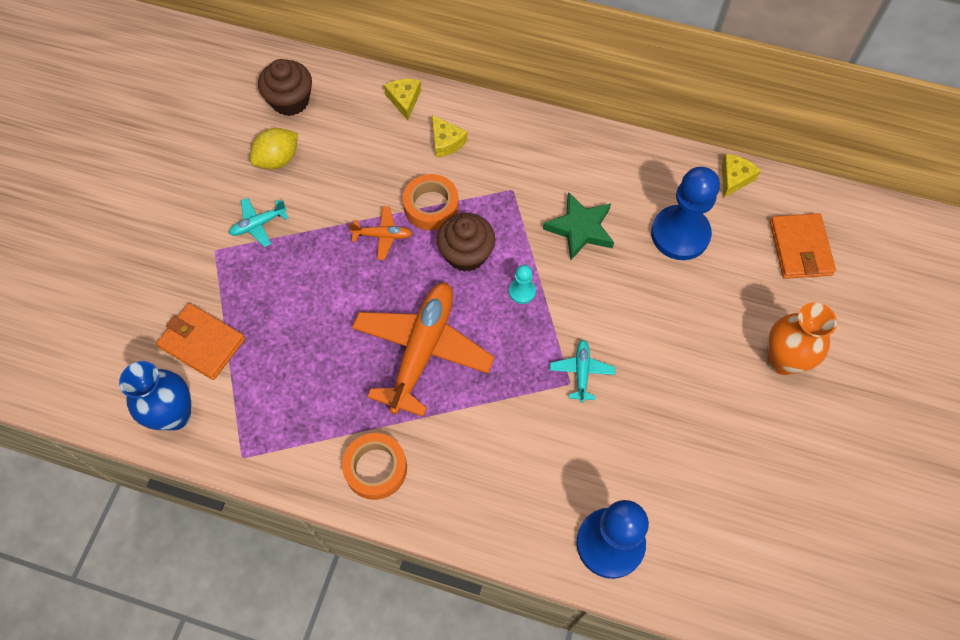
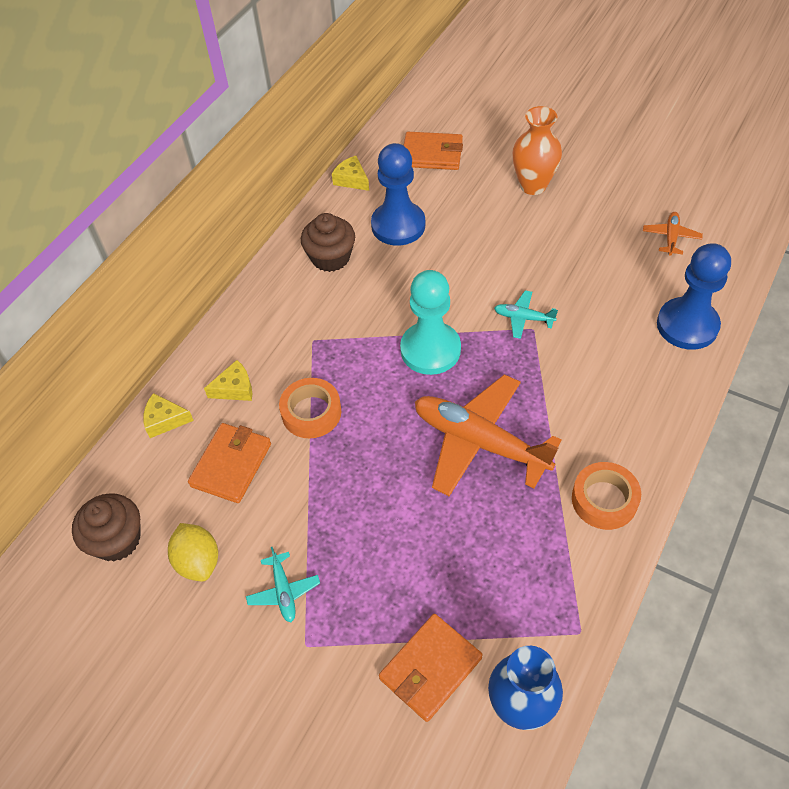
camera: 75 degrees left, 10 degrees down
(368, 159) = (231, 465): none -> orange wallet
(383, 235) = (335, 462): orange plane -> orange plane (671, 237)
(466, 254) = (377, 389): brown cupcake -> brown cupcake (330, 257)
(522, 291) = (430, 350): turquoise pawn -> turquoise pawn, size x2.24
(580, 229) = (373, 294): green star -> none

